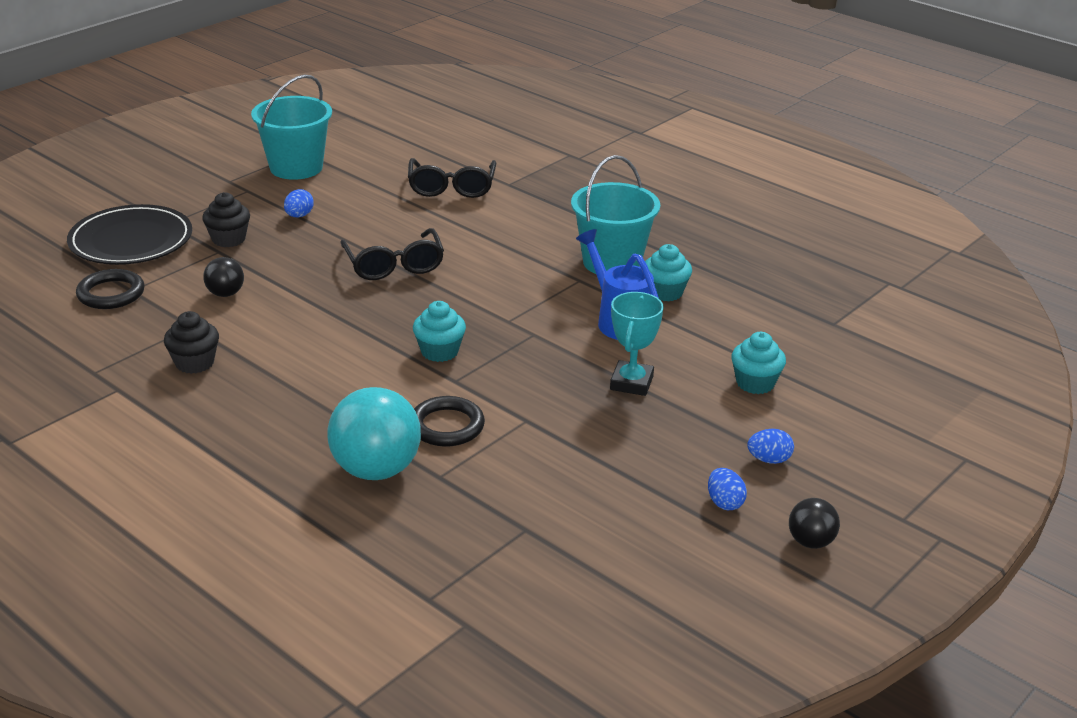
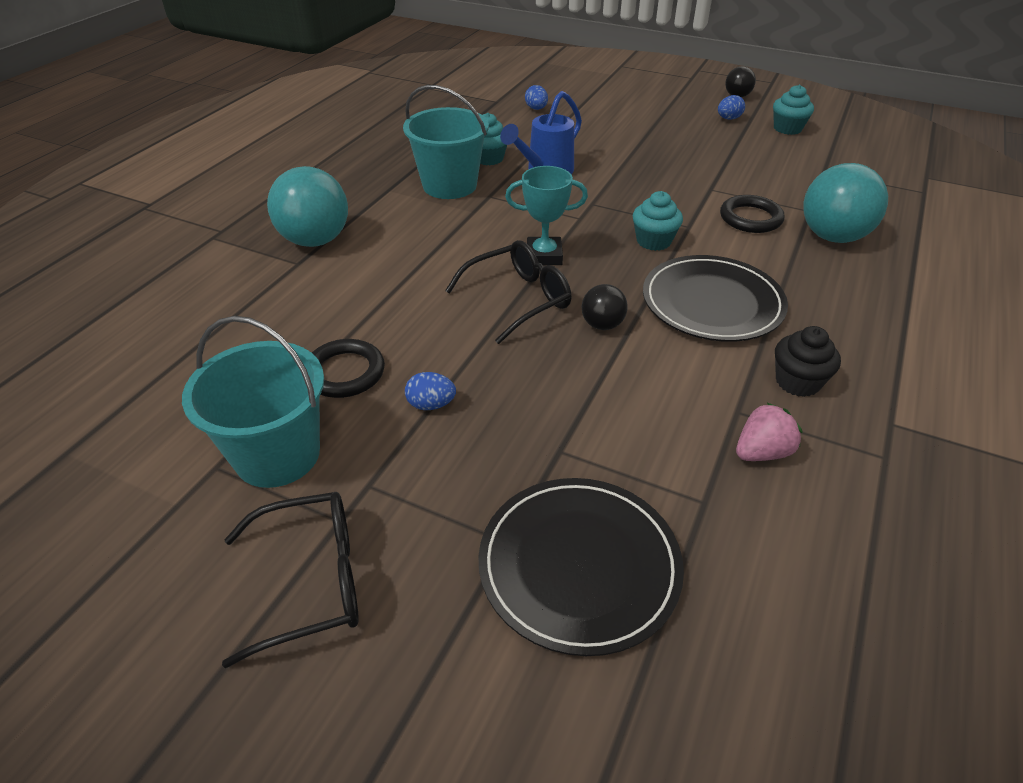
camera: 105 degrees left, 10 degrees up
(111, 294) = (728, 520): black ring -> black ring (344, 373)
(147, 323) = (762, 452): none -> pink strawberry
(225, 294) = (654, 406): black ball -> black ball (602, 325)
(229, 239) = (523, 452): black cupcake -> none
(321, 355) = (712, 303): none -> black plate
(451, 187) = (315, 299): black glasses -> black glasses (311, 582)
(540, 192) = (315, 240): none -> turquoise ball
(631, 383) = (628, 157): turquoise trophy -> turquoise trophy (544, 256)
(755, 383) = (592, 119): turquoise cupcake -> turquoise cupcake (787, 128)
(769, 460) = (673, 110): blue egg -> blue egg (536, 109)

